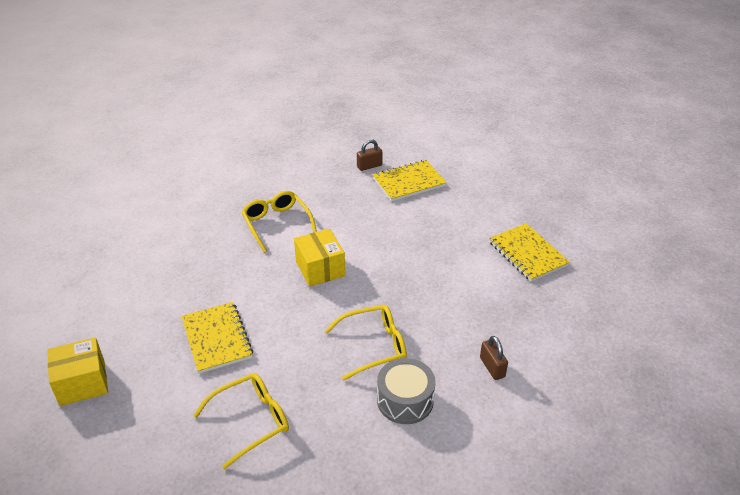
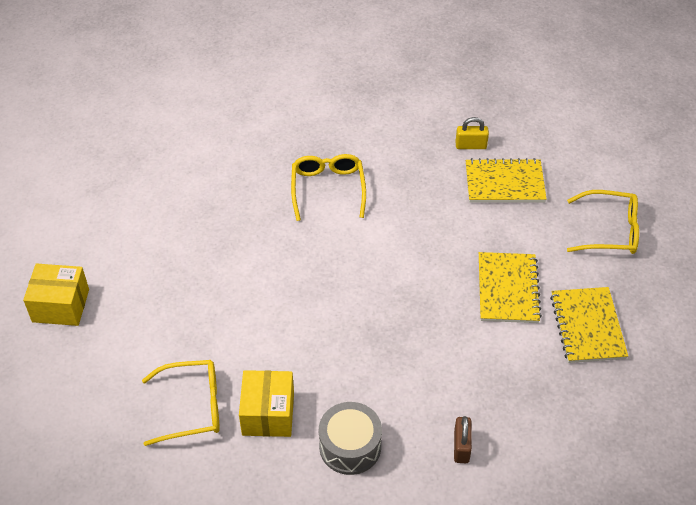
camera: 25 degrees right, 10 degrees up
(217, 338) = (202, 305): yellow notebook -> yellow notebook (508, 289)
(320, 269) = (345, 261): yellow box -> yellow box (268, 414)
(369, 166) = (470, 145): brown padlock -> yellow padlock
(373, 346) = (351, 374): yellow glasses -> yellow glasses (609, 230)

